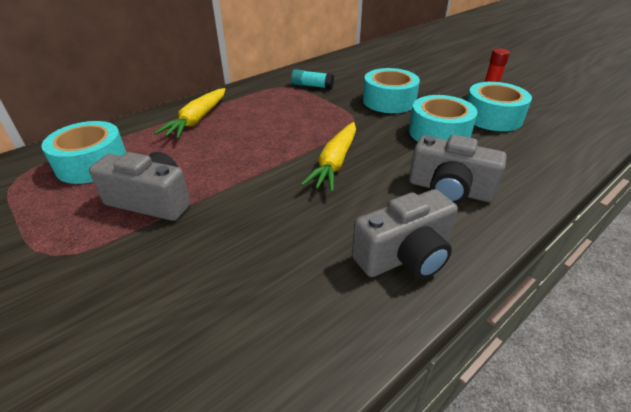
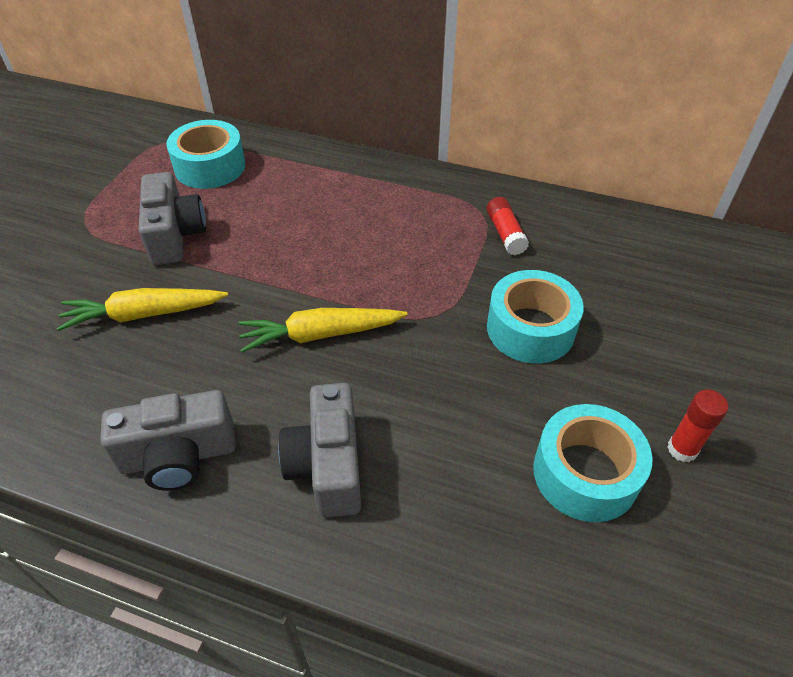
camera: 60 degrees right, 10 degrees up
(197, 120) = (335, 185): yellow carrot -> yellow carrot (143, 314)
(312, 86) = (505, 234): turquoise glue stick -> red glue stick
(405, 256) = (178, 456): grey camera -> grey camera turned 45 degrees counterclockwise
(439, 133) = (474, 415): turquoise tape -> none

